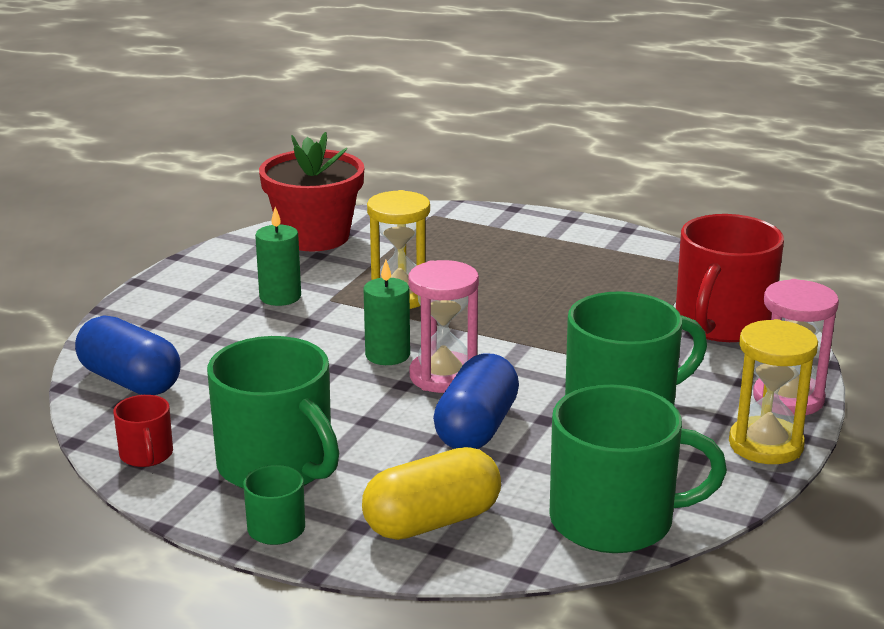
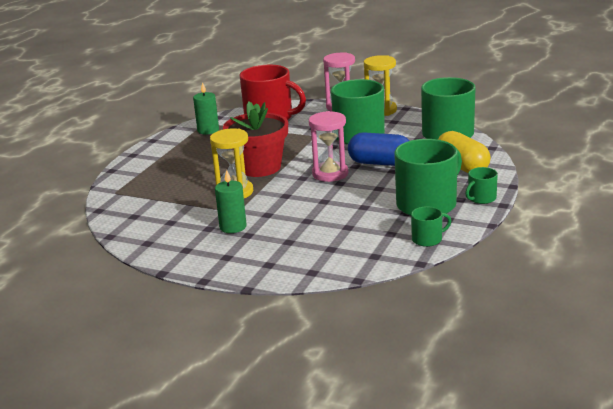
camera: 90 degrees left, 0 degrees up
(130, 381) = (347, 258): blue capsule -> none
(146, 455) = (427, 239): red mug -> green mug
(314, 237) = (141, 226): red flower pot -> red flower pot (259, 167)
(387, 355) = (308, 189): green candle -> green candle (208, 130)

